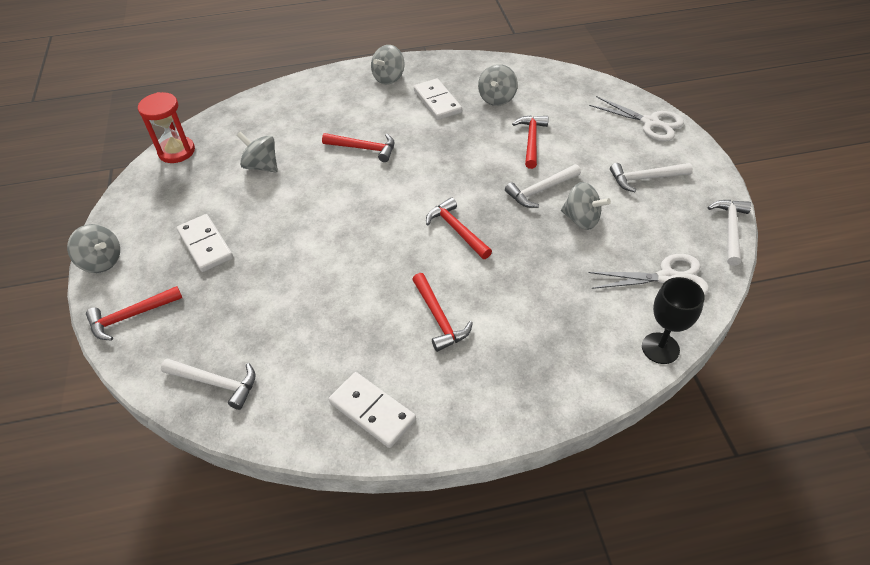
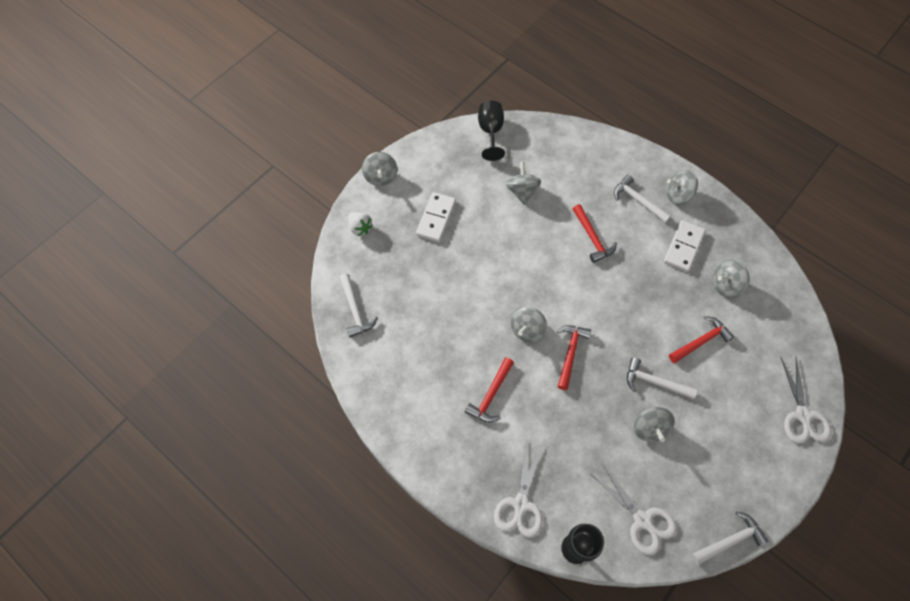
camera: 50 degrees right, 15 degrees up
(131, 316) = (360, 228): red hammer -> white strawberry
(176, 151) = (490, 132): red hourglass -> black goblet
(372, 411) = (400, 406): white domino -> none
(401, 247) = (527, 330): none -> grey spinning top
(579, 367) = (520, 504): none -> white scissors
(645, 178) = (732, 448): white hammer -> white hammer (638, 201)

